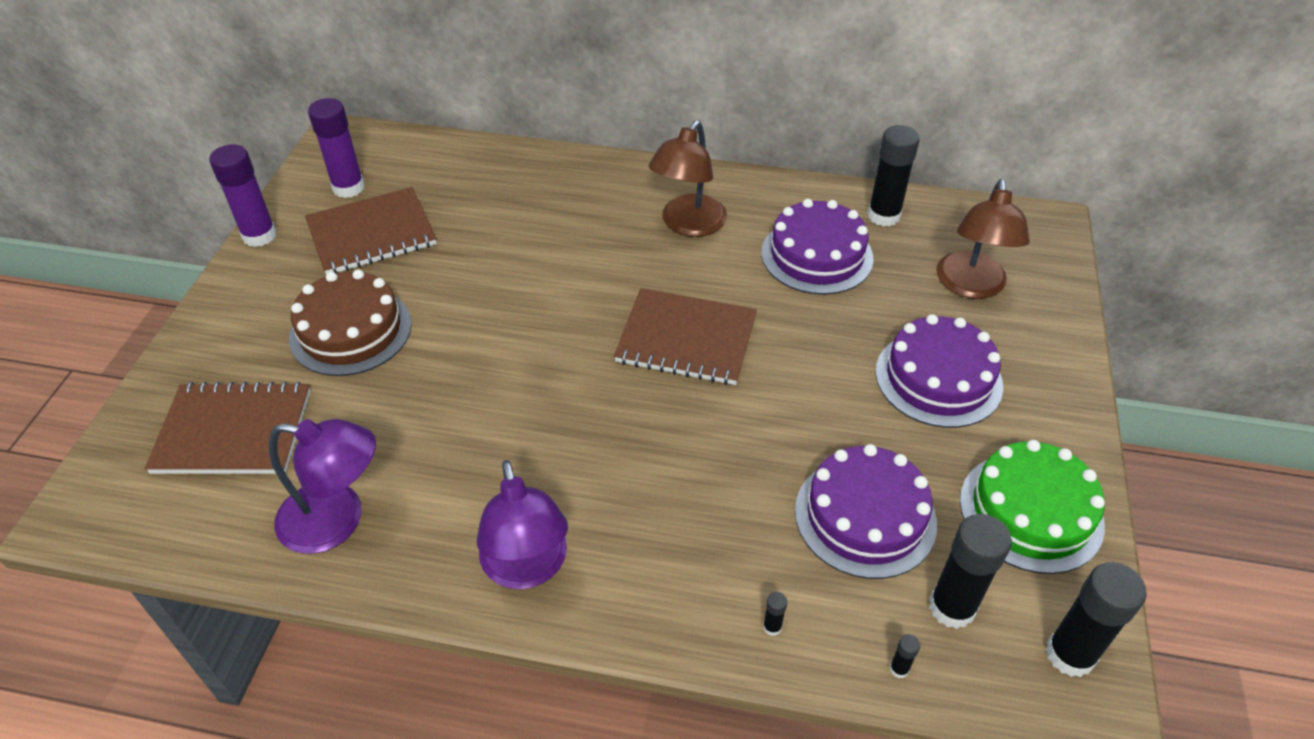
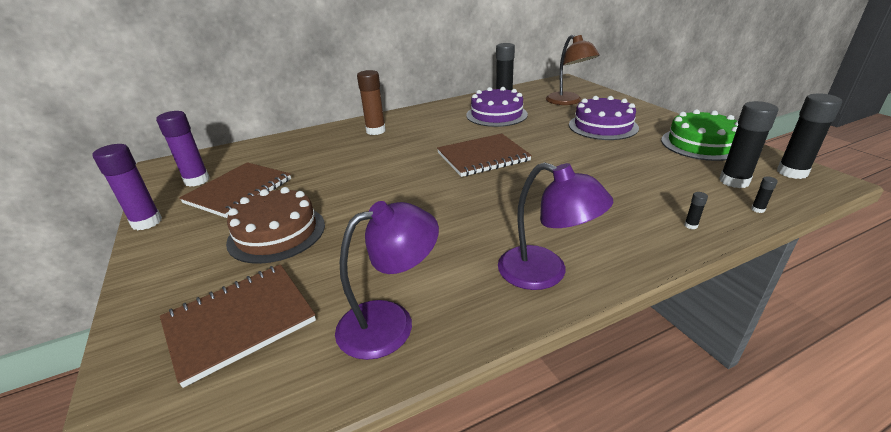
camera: 35 degrees left, 15 degrees down
(616, 199) = (376, 131): none -> brown glue stick
(688, 225) = (424, 126): brown lamp -> none
(865, 516) = (653, 173): purple cake -> none

